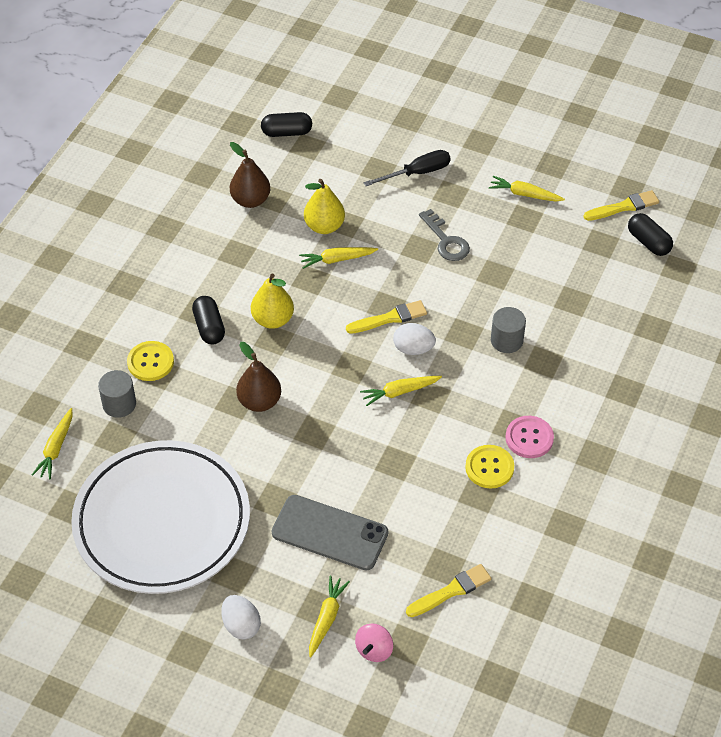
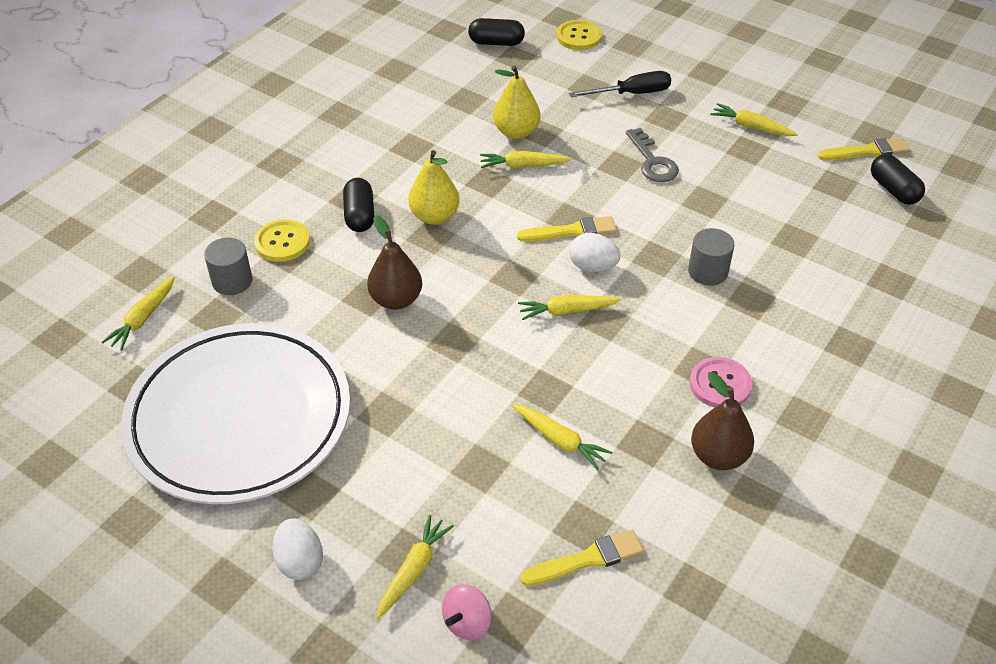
camera: 10 degrees right, 5 degrees down
(250, 200) = (441, 99): brown pear -> brown pear (718, 456)
(329, 533) = (443, 462): grey phone -> none
(414, 502) = (560, 440): none -> yellow carrot
(489, 468) = (663, 412): yellow button -> yellow button (578, 37)

